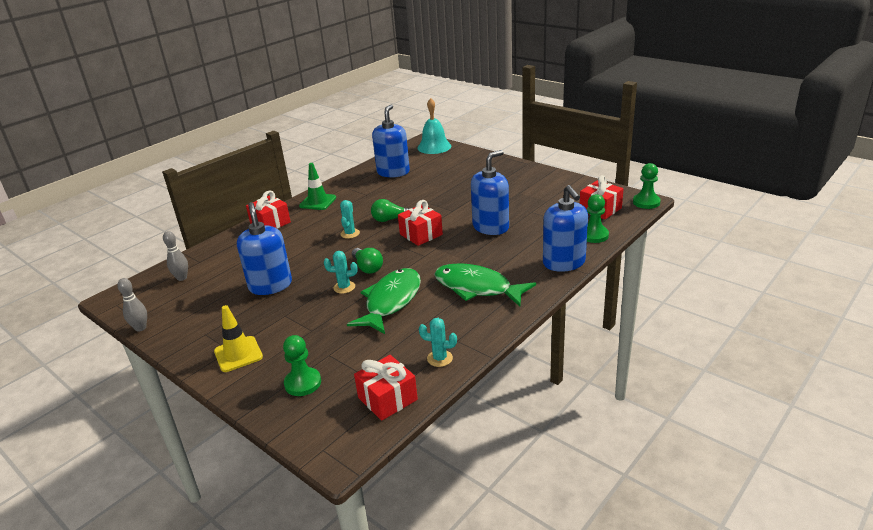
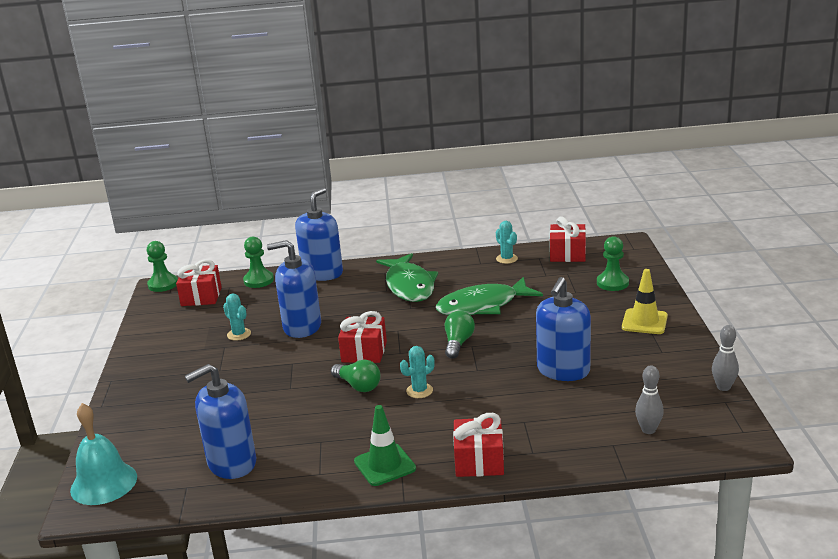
camera: 135 degrees left, 5 degrees down
(344, 287) = (501, 335): turquoise cactus -> turquoise cactus (239, 334)

